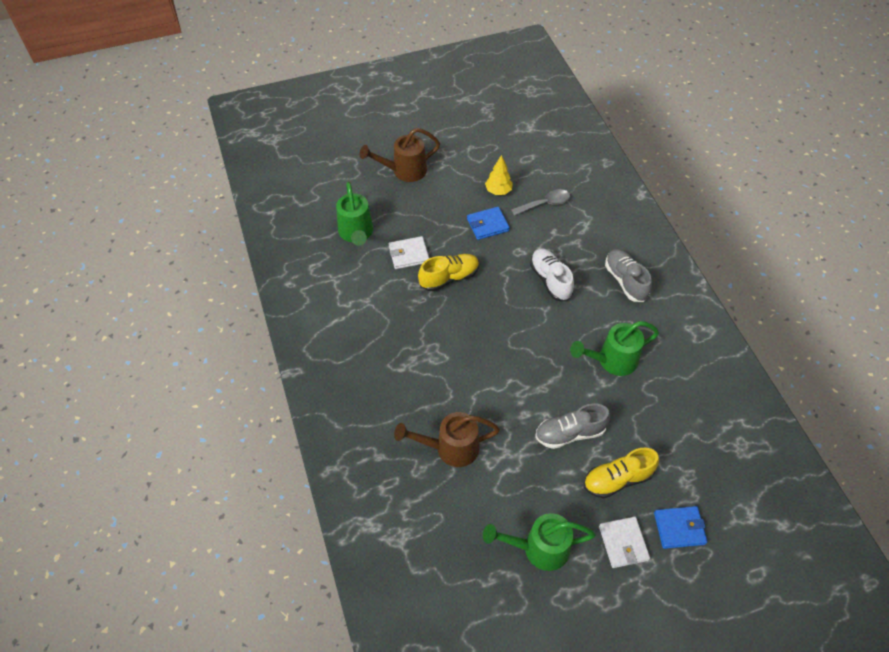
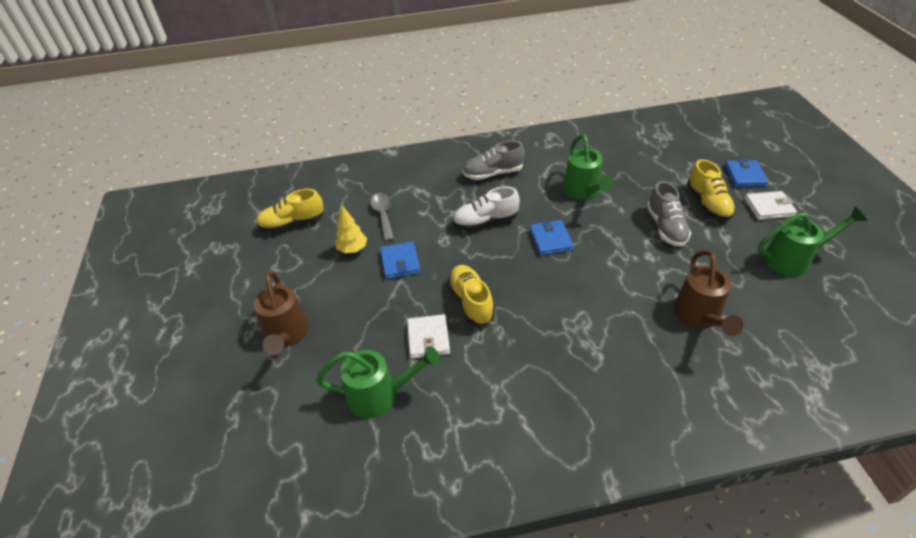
camera: 80 degrees left, 10 degrees down
(523, 146) = (292, 223): none -> yellow shoe
(534, 332) = (550, 240): none -> blue wallet
(539, 548) = (792, 259): green watering can -> green watering can turned 105 degrees counterclockwise

